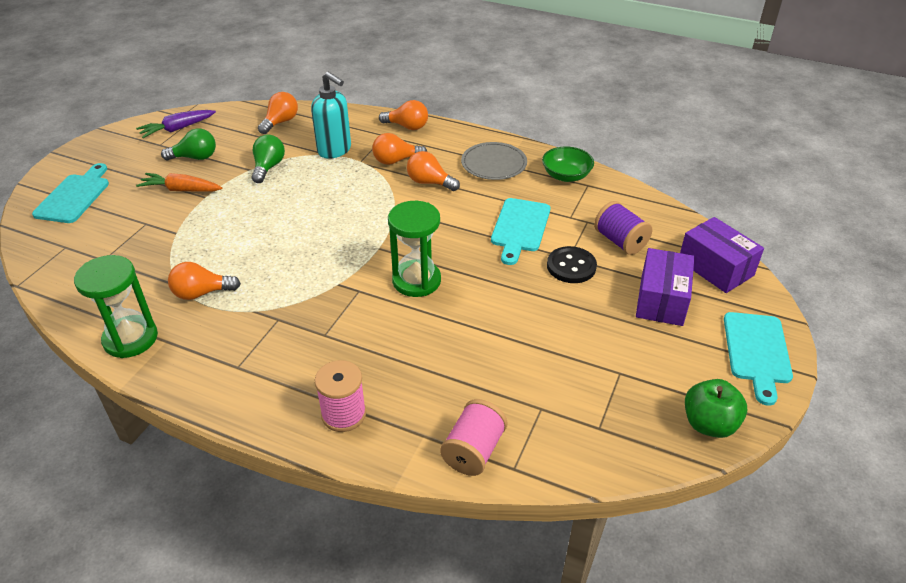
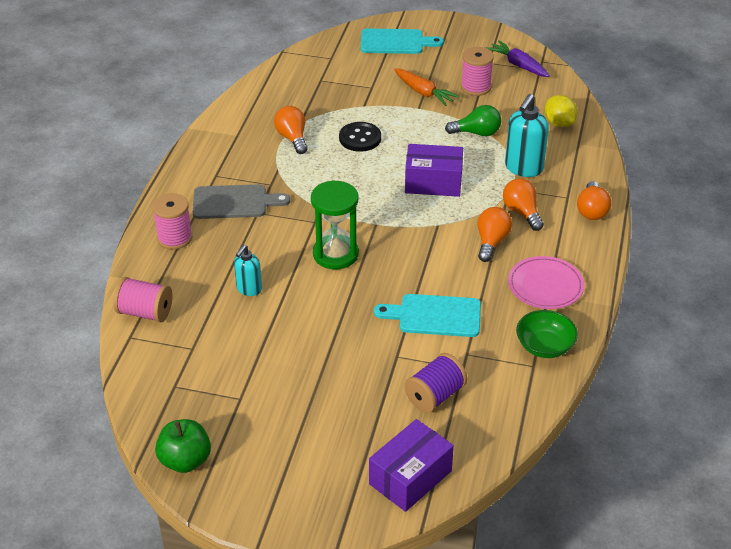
camera: 80 degrees right, 0 degrees up
(130, 339) = (236, 118): green hourglass -> none
(181, 190) = (423, 93): orange carrot -> orange carrot turned 135 degrees clockwise
(195, 157) = (475, 87): green light bulb -> pink spool
(280, 122) = (559, 123): orange light bulb -> yellow lemon
(297, 353) = (234, 202): none -> grey cutting board
(454, 352) = (249, 289): none -> turquoise soap dispenser
(494, 164) = (545, 285): grey plate -> pink plate
(571, 266) = (382, 358): black button -> black button (360, 138)
(661, 300) = (346, 429): purple box -> purple box (433, 182)
(757, 352) = (283, 504): turquoise cutting board -> none

